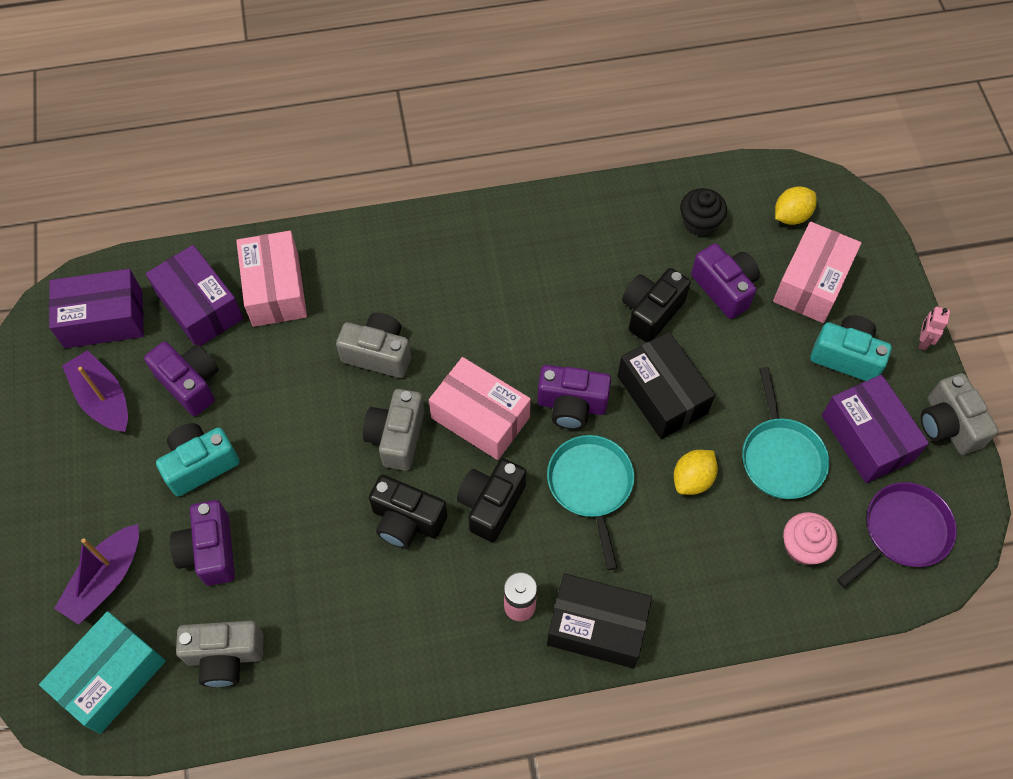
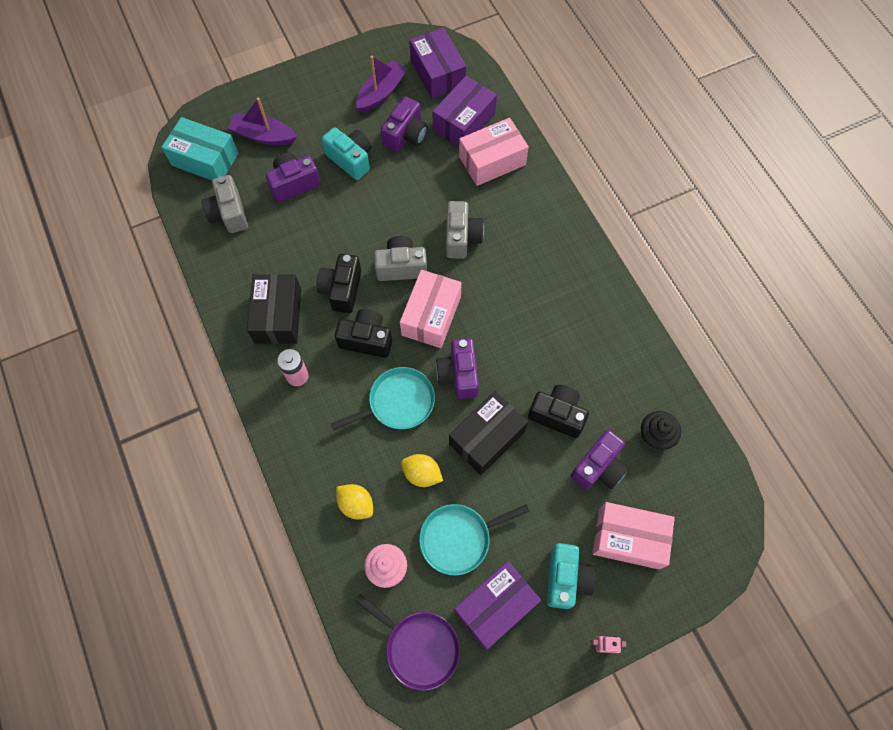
camera: 75 degrees right, 5 degrees up
(597, 627) = (293, 430): black box -> black box (278, 316)
(791, 216) = (691, 510): yellow lemon -> yellow lemon (356, 504)
(948, 425) = (527, 676): grey camera -> none

